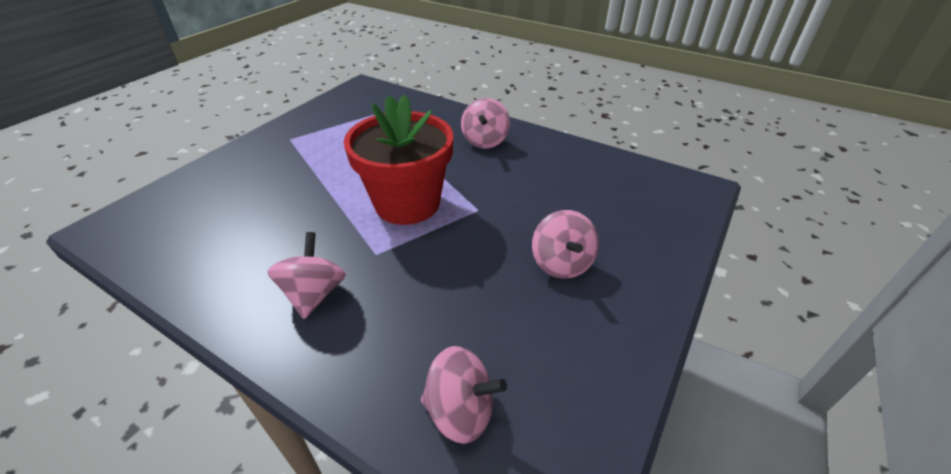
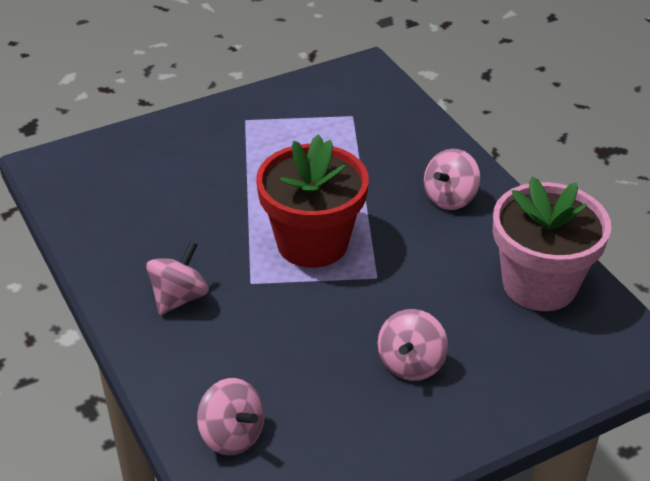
camera: 30 degrees right, 0 degrees up
(594, 172) = (539, 284): none -> pink flower pot

